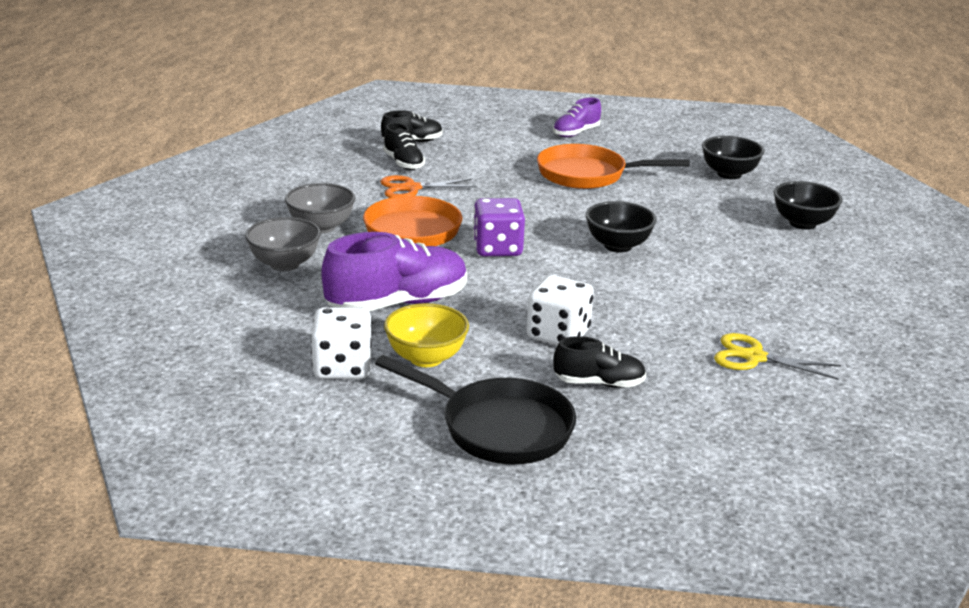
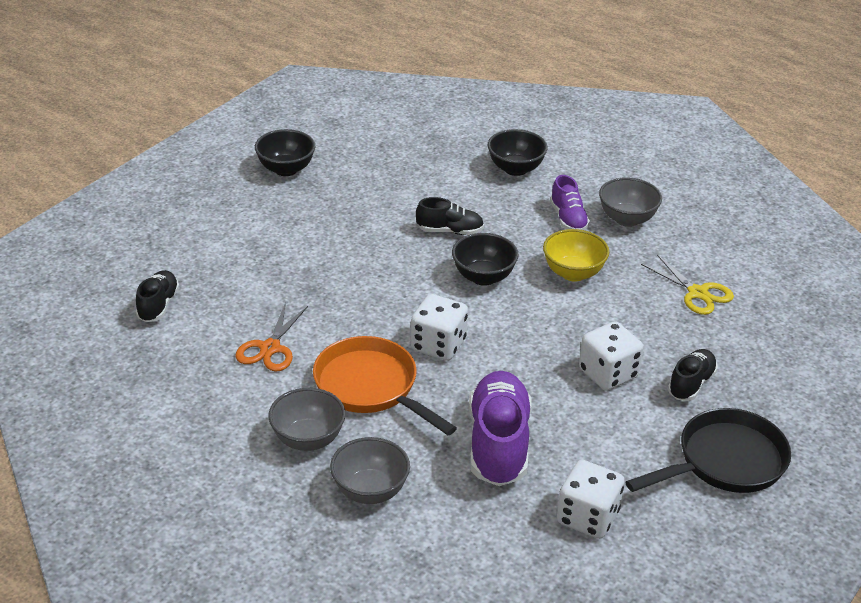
camera: 60 degrees left, 10 degrees up
(403, 163) = (206, 331): black shoe -> black shoe (450, 231)
(426, 358) = (601, 462): yellow bowl -> yellow bowl (573, 273)
(497, 248) = (438, 345): purple dice -> white dice
(576, 133) = (237, 198): purple shoe -> purple shoe (568, 219)
(588, 175) = (334, 232): orange pan -> none
(729, 174) = (399, 158): black bowl -> black bowl (286, 169)
(754, 357) = (697, 293): yellow scissors -> yellow scissors turned 90 degrees counterclockwise
(817, 293) = (627, 219): none -> grey bowl

